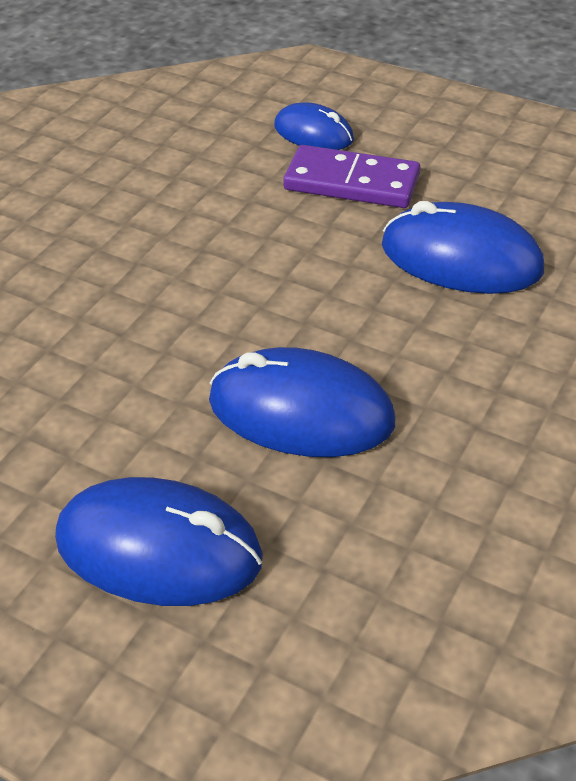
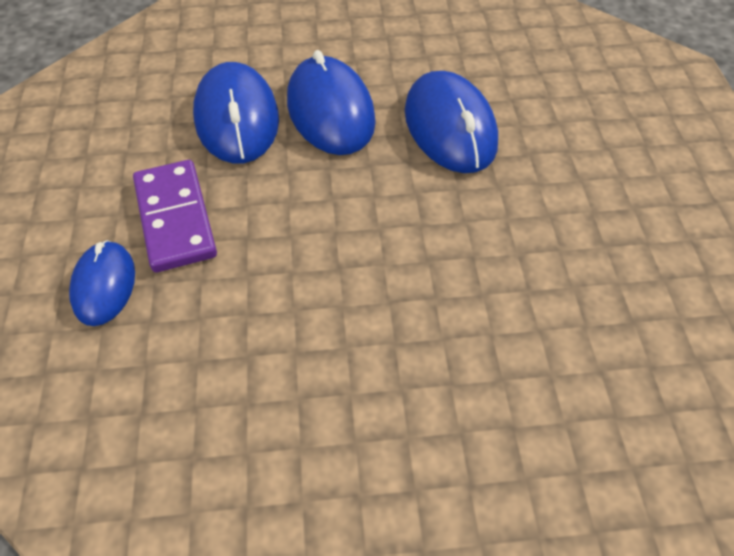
camera: 125 degrees left, 10 degrees up
(159, 549) = (599, 133): blue mouse -> blue mouse (330, 111)

